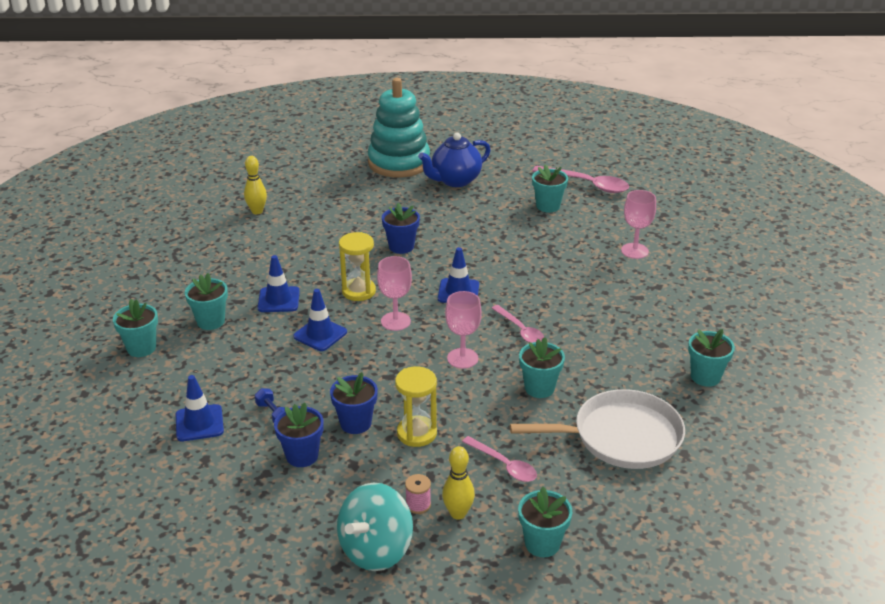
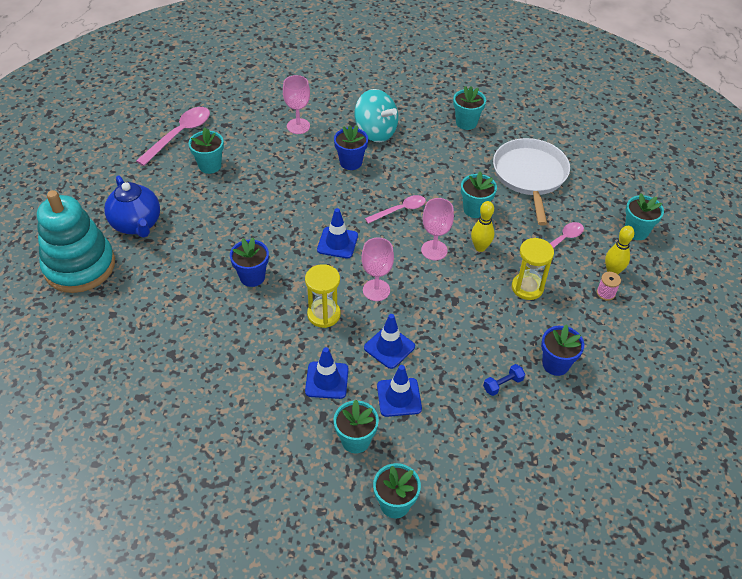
camera: 85 degrees left, 15 degrees up
(199, 423) = (514, 442): blue traffic cone -> blue traffic cone (399, 397)
(257, 211) = (142, 401): yellow bowling pin -> yellow bowling pin (480, 247)
(355, 423) = (515, 326): blue flower pot -> blue flower pot (351, 162)
(376, 549) = (652, 321): turquoise spinning top -> turquoise spinning top (375, 132)

